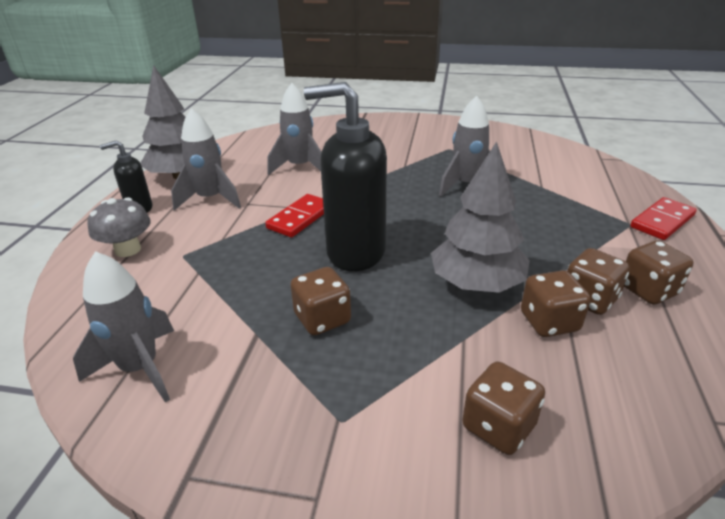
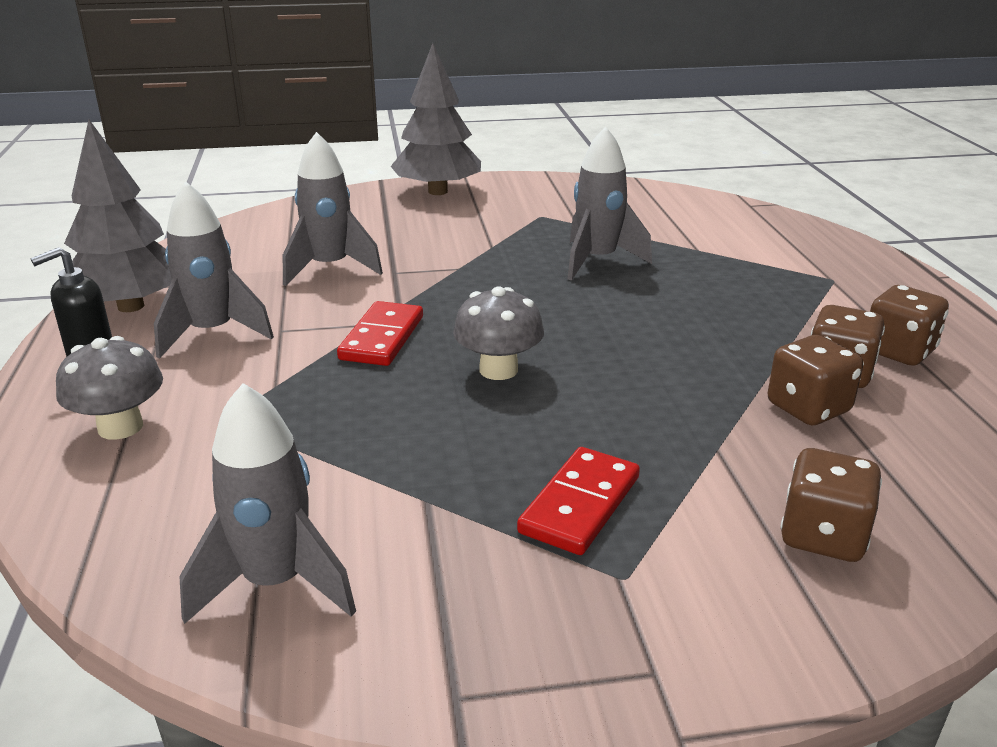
camera: 20 degrees left, 5 degrees down
(322, 319) = (511, 462): brown dice -> none
(355, 252) = (498, 370): black soap dispenser -> grey mushroom
(476, 283) = (690, 380): grey tree -> grey tree (437, 191)
(662, 221) = (868, 271): red domino -> red domino (580, 505)

